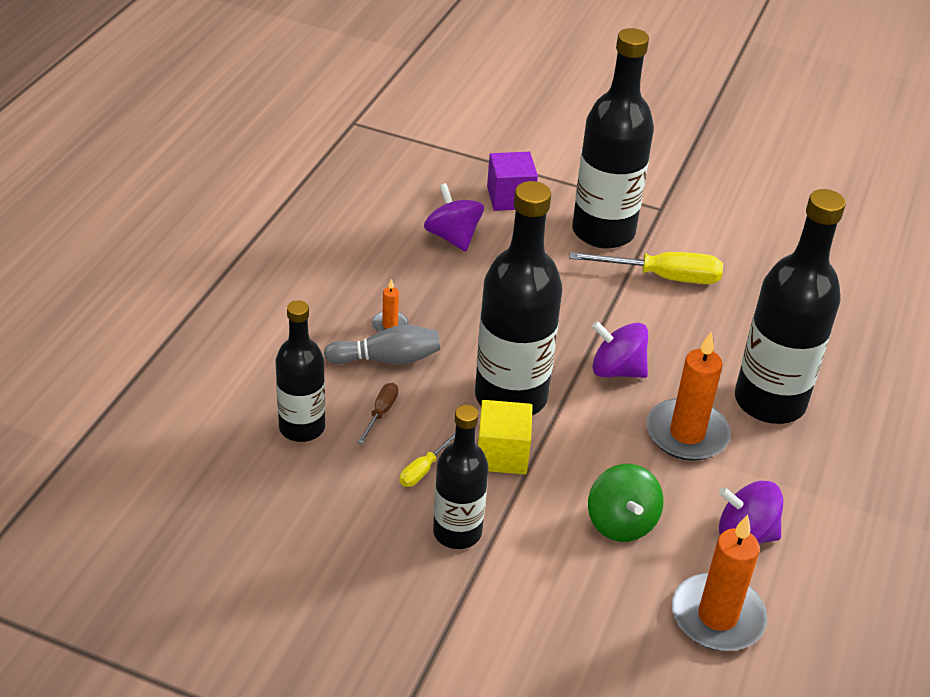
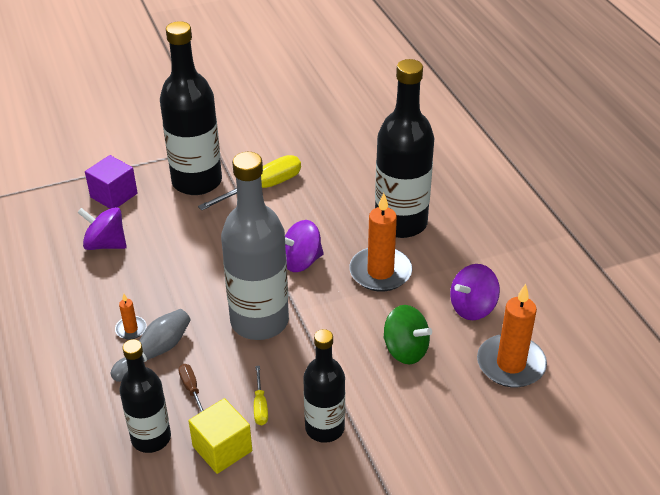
camera: 40 degrees left, 0 degrees up
(502, 454) = (295, 360): yellow cube -> yellow cube (222, 448)
(511, 397) = (259, 321): black bottle -> grey bottle

